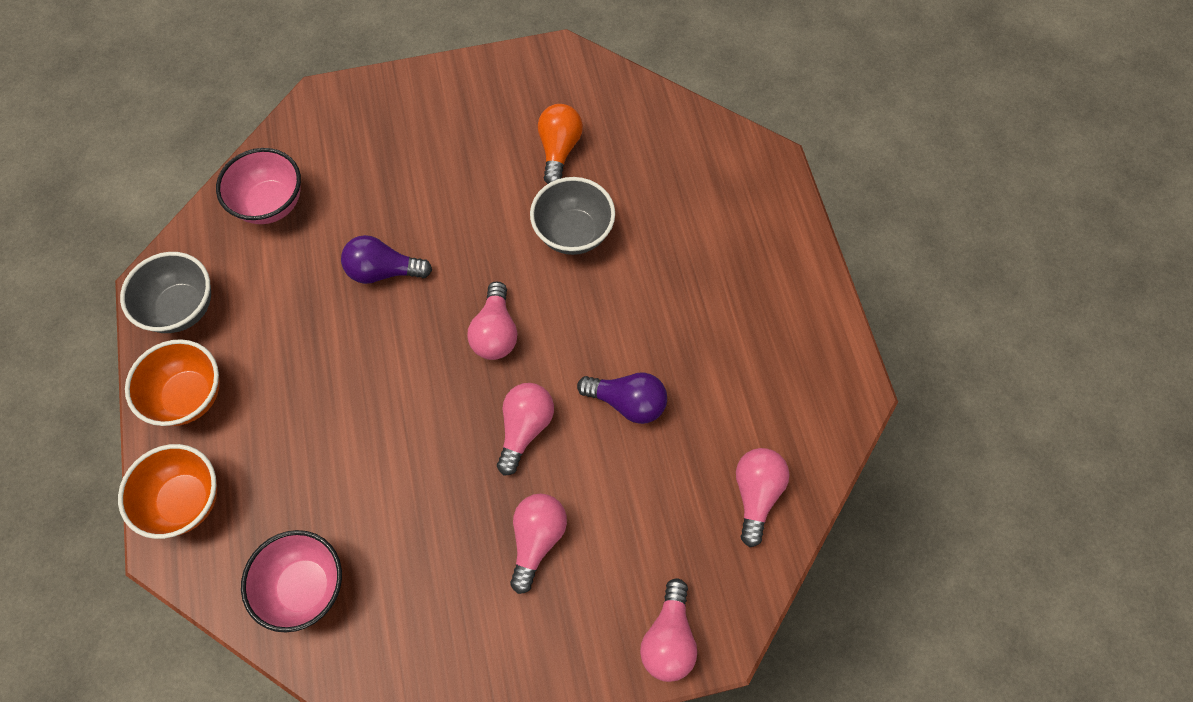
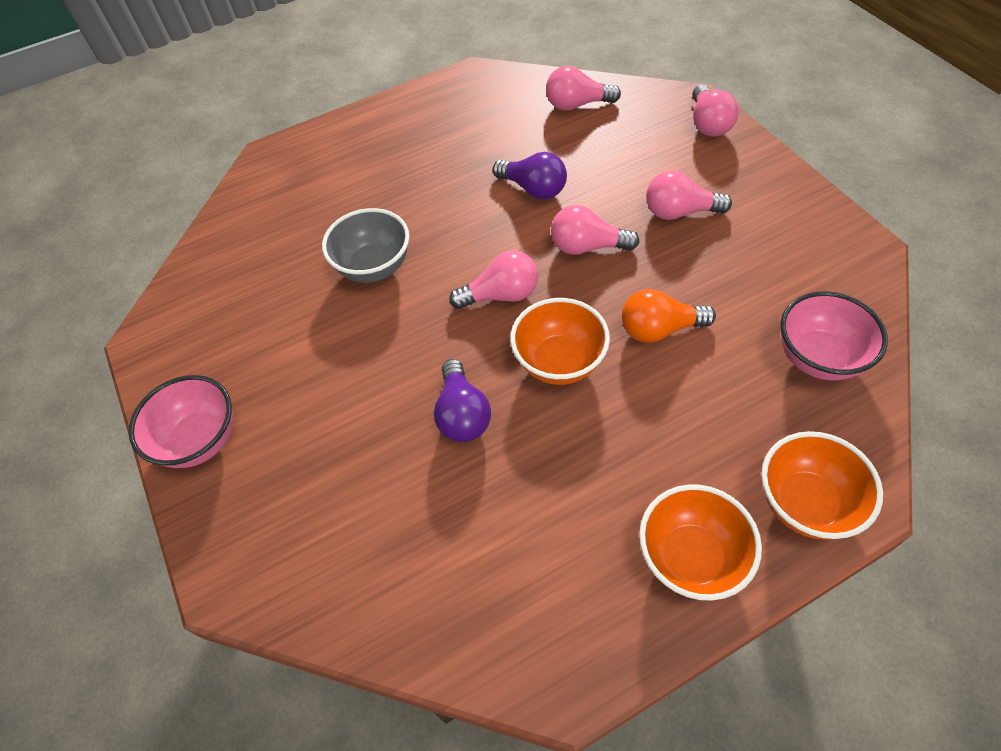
camera: 100 degrees left, 10 degrees down
(182, 308) = (583, 624): grey bowl -> none
(271, 204) = (403, 577): pink bowl -> pink bowl (200, 440)
(400, 359) = (559, 362): none -> orange bowl
(559, 150) = (275, 305): orange light bulb -> orange light bulb (659, 329)
(627, 402) = (533, 189): purple light bulb -> purple light bulb turned 120 degrees clockwise
(668, 638) = (708, 124): pink light bulb -> pink light bulb turned 90 degrees clockwise

